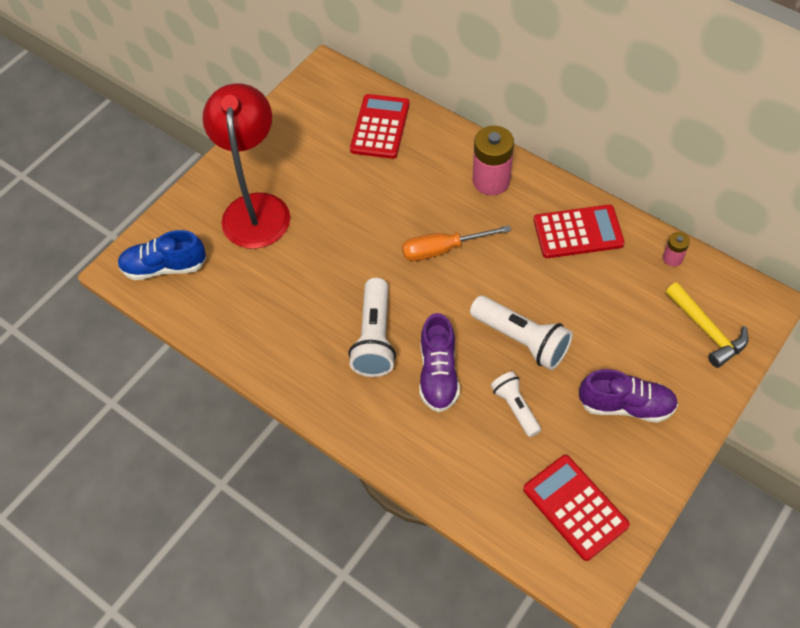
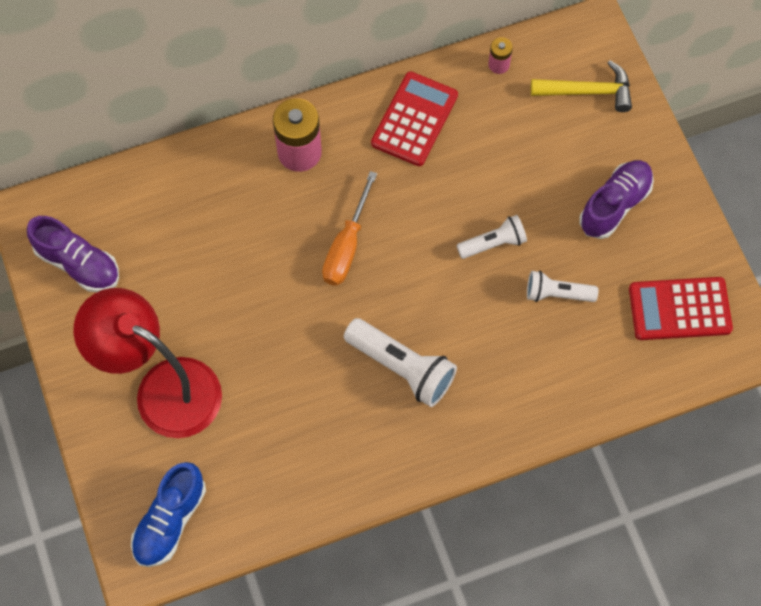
camera: 60 degrees left, 10 degrees up
(380, 127) = (151, 208): red calculator -> none
(438, 373) = (479, 335): purple shoe -> purple shoe (78, 263)
(521, 340) = (493, 243): white flashlight -> white flashlight, size x0.62

